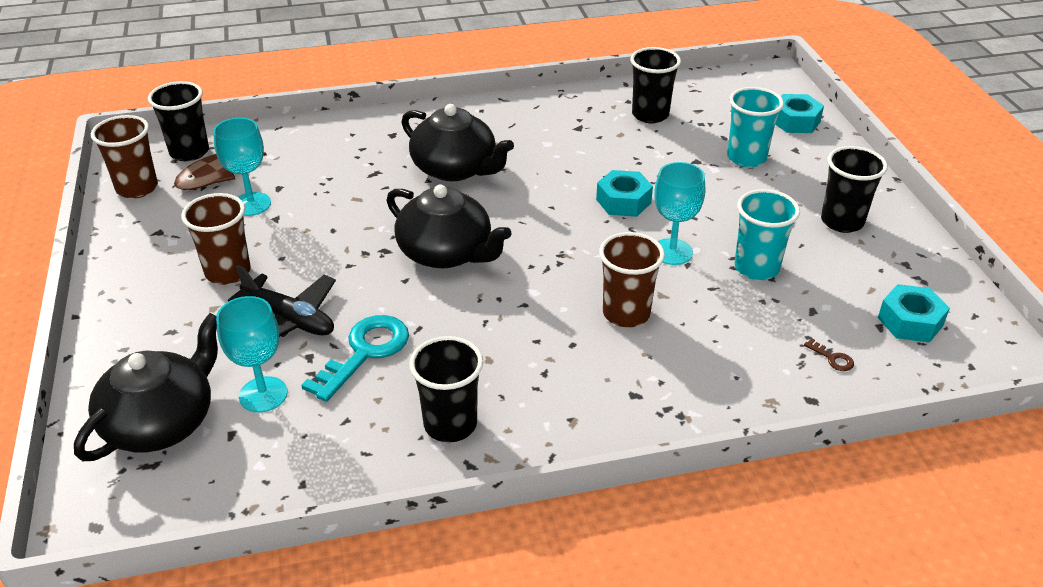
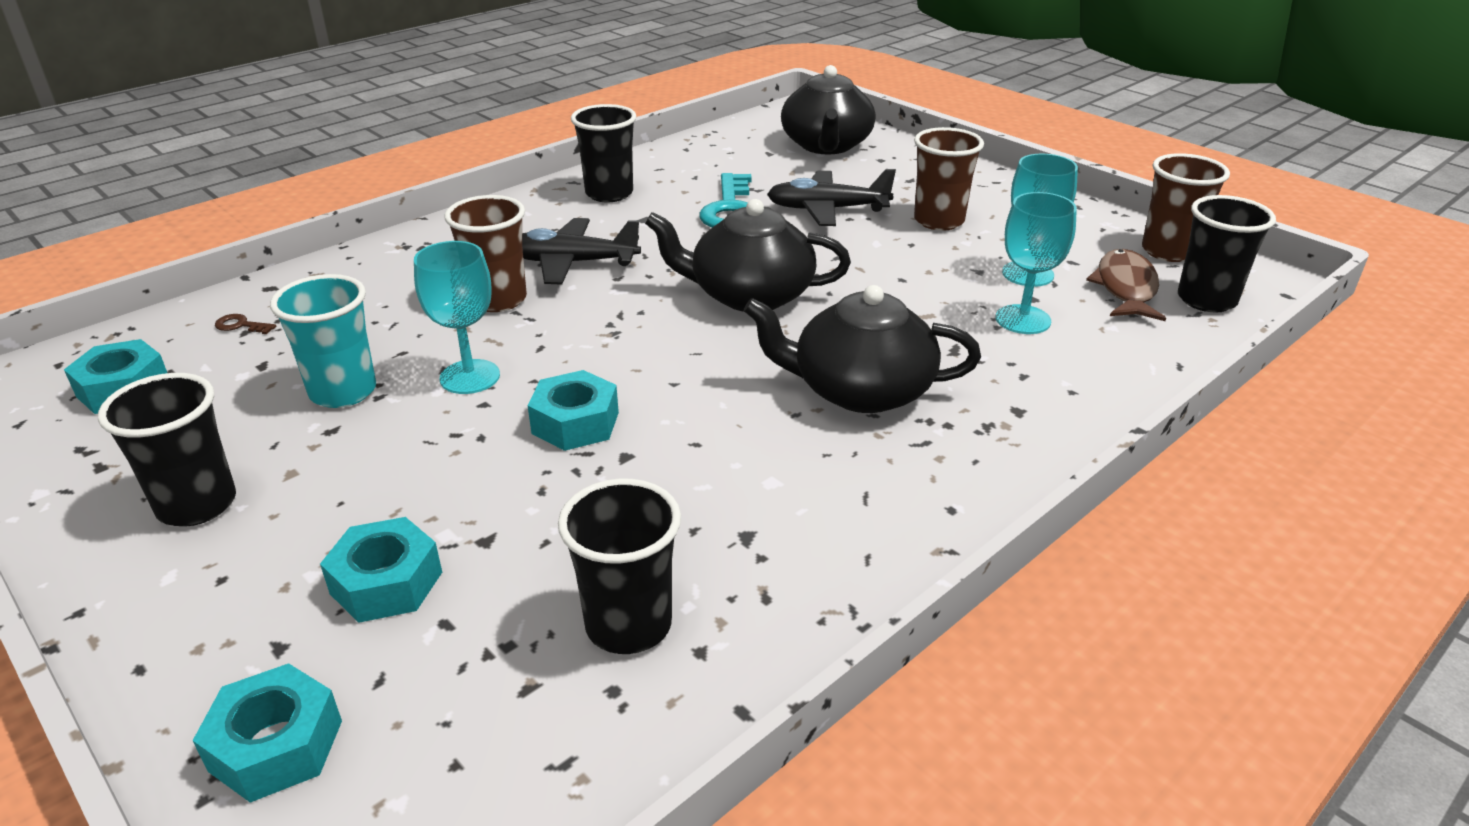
camera: 150 degrees right, 5 degrees down
(263, 394) = (777, 171): turquoise goblet -> turquoise goblet (1023, 319)
(548, 334) = (572, 263): none -> black plane
(746, 158) = (386, 583): turquoise cup -> turquoise nut

